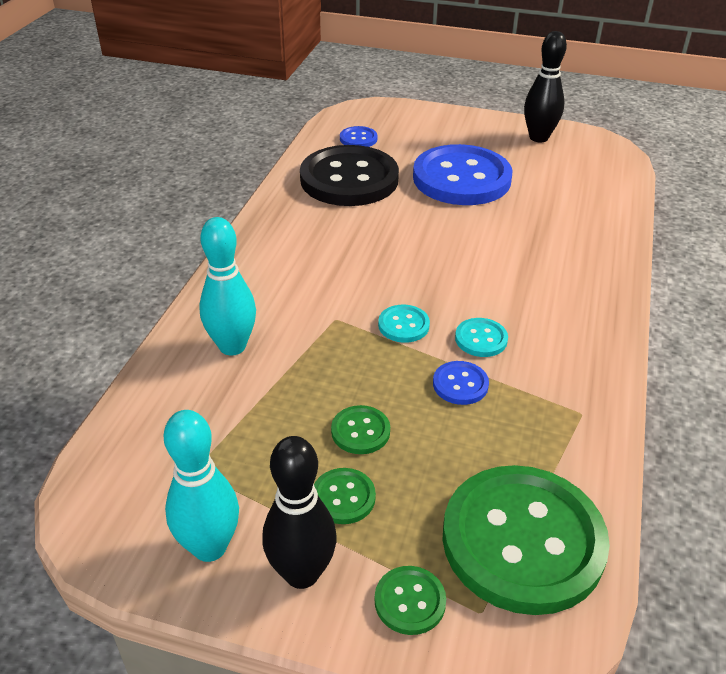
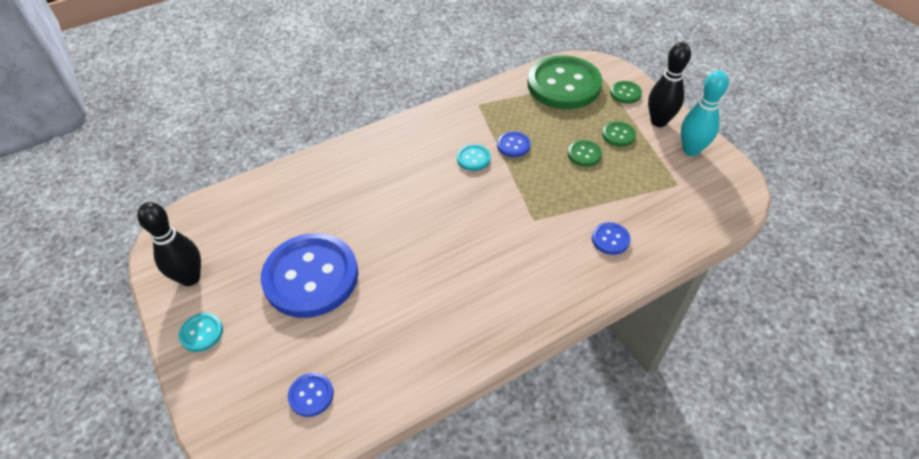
camera: 135 degrees left, 10 degrees up
(232, 346) = (610, 239): turquoise bowling pin -> blue button
(349, 179) = (386, 341): black button -> none
(403, 325) = (502, 191): turquoise button -> turquoise button (201, 333)

